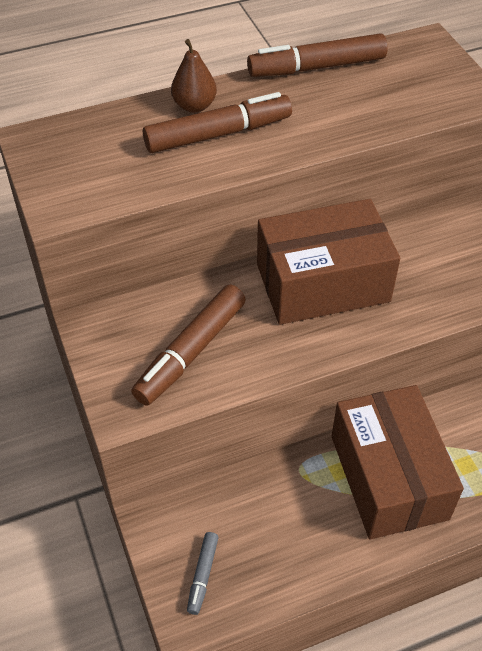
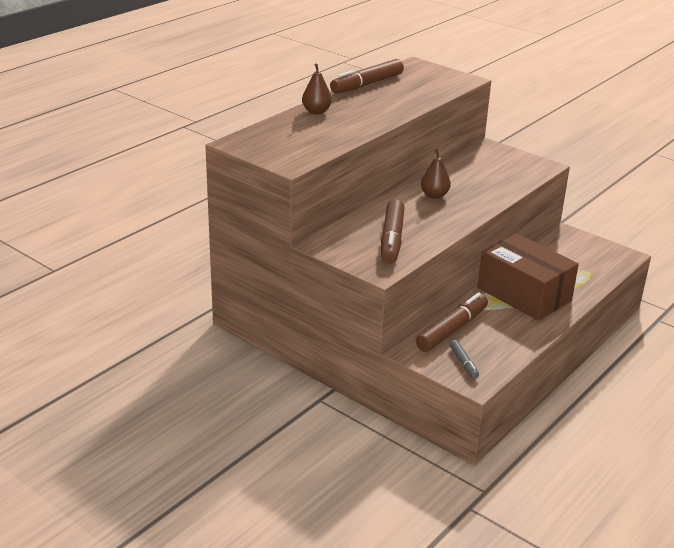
camera: 30 degrees left, 20 degrees down
(217, 134) = (344, 119): brown marker -> brown marker (452, 330)
(322, 283) = (434, 195): brown box -> brown pear

